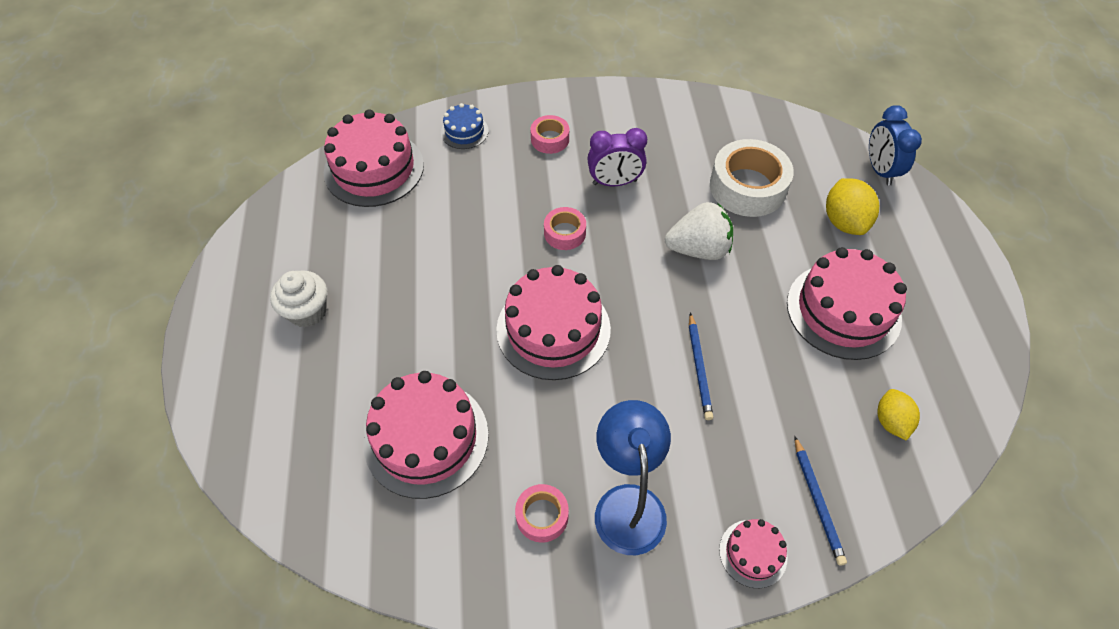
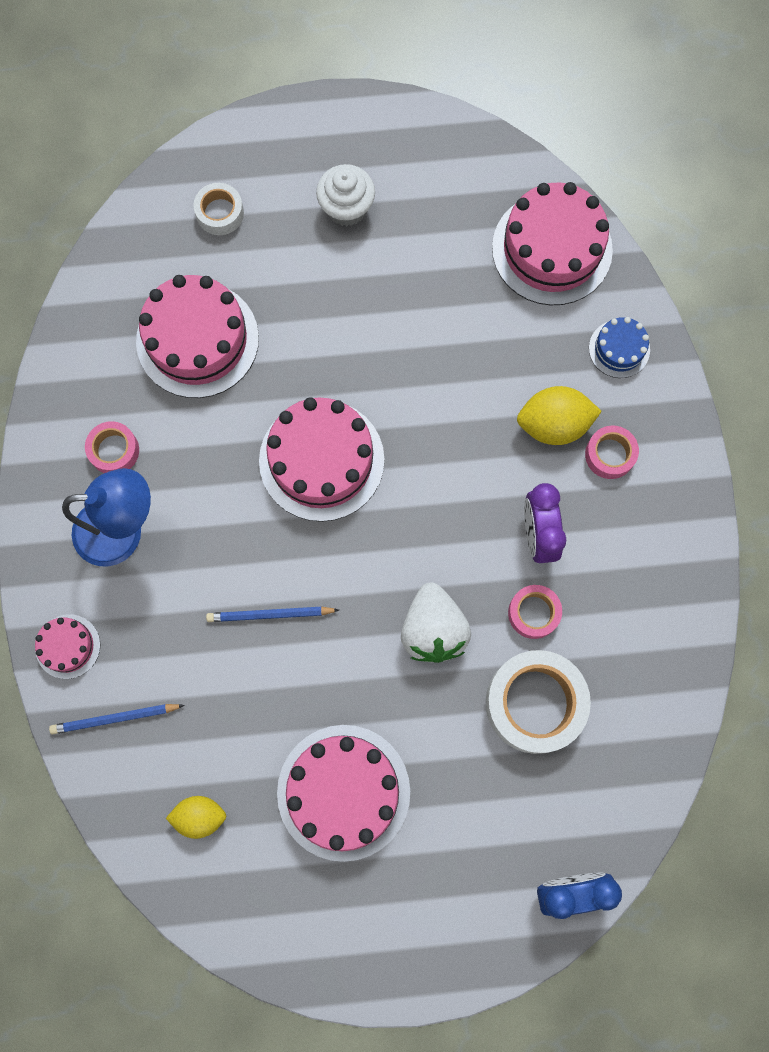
camera: 90 degrees right, 20 degrees up
(290, 421) = (220, 213): none -> white tape
(565, 233) = (455, 473): pink tape -> pink tape (533, 613)
(844, 221) = (479, 821): yellow lemon -> yellow lemon (553, 424)

